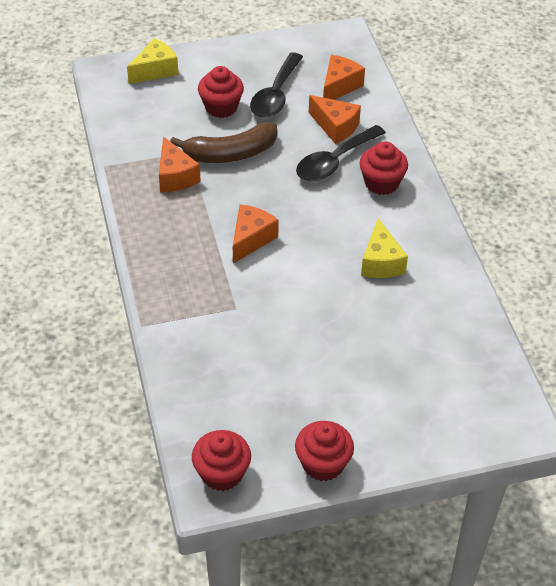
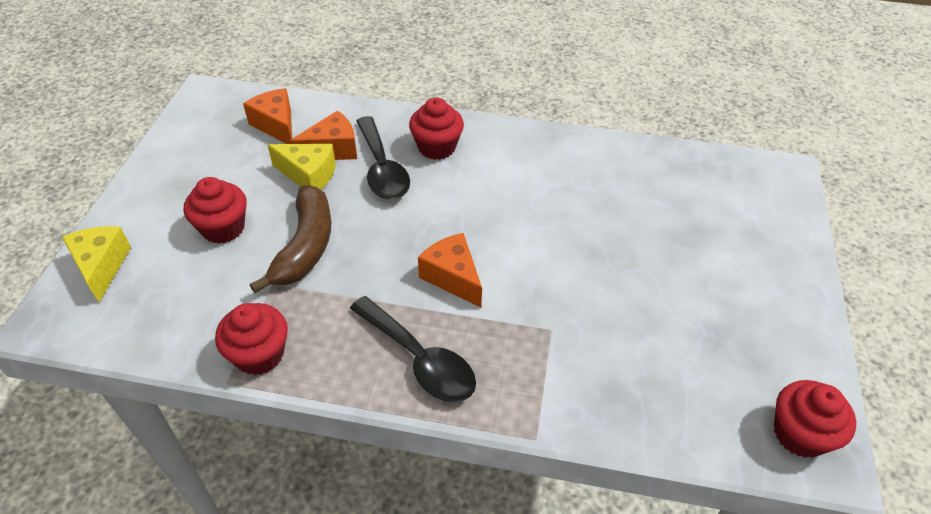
camera: 65 degrees left, 0 degrees up
(175, 176) = (304, 312): orange cheese -> none
(275, 94) = (244, 176): black spoon -> black spoon (419, 359)
(323, 464) = (802, 333): red cupcake -> red cupcake (259, 354)
(381, 262) = (544, 187): yellow cheese -> yellow cheese (308, 175)

